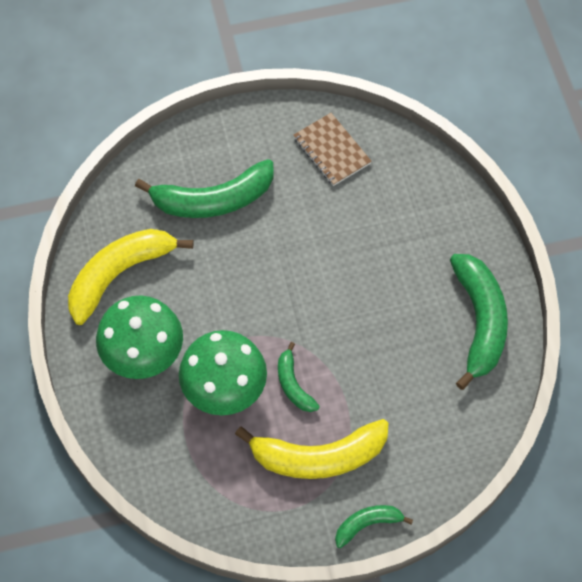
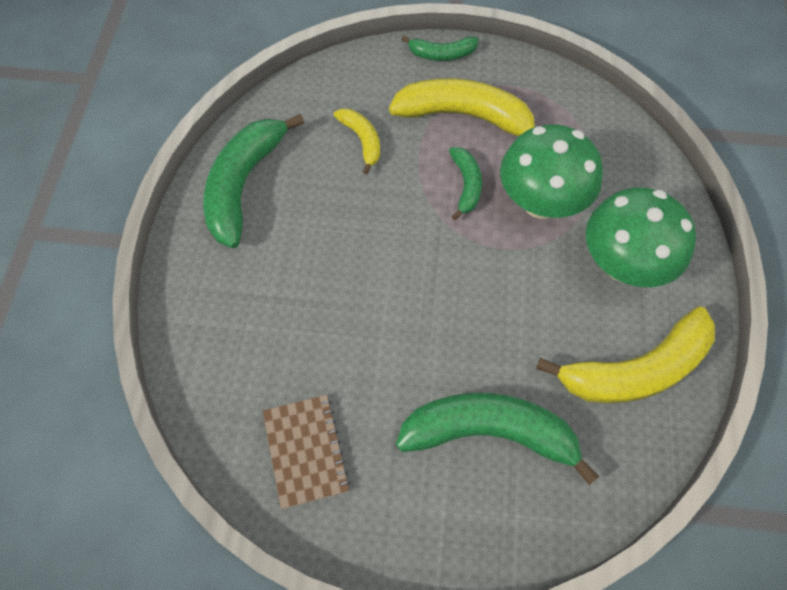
camera: 160 degrees left, 0 degrees up
(401, 398) = (362, 140): none -> yellow banana

